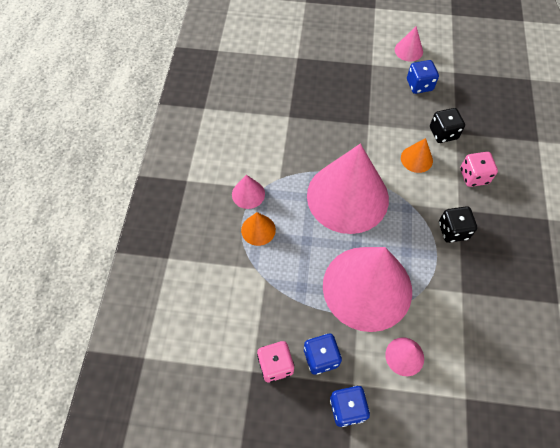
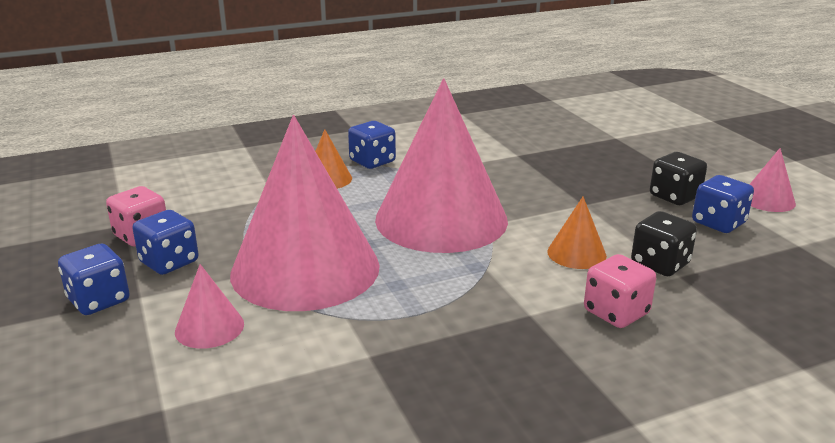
camera: 60 degrees right, 35 degrees down
(248, 194) = (372, 161): pink cone -> blue dice
(453, 230) = (481, 317): black dice -> black dice (674, 196)

